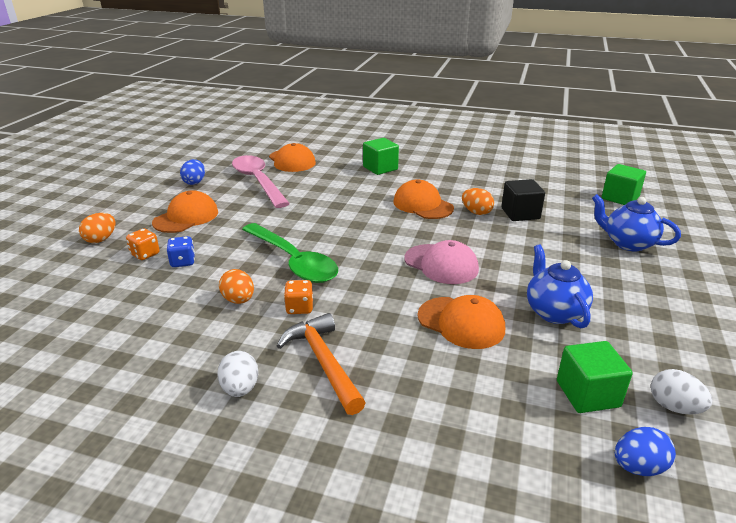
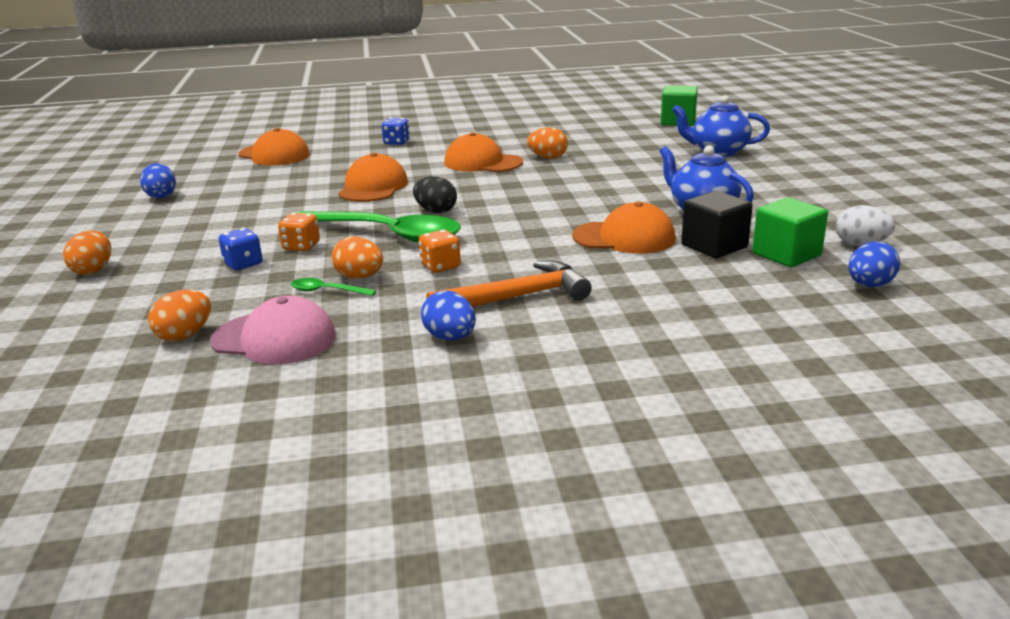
camera: 25 degrees left, 5 degrees down
(92, 319) = (185, 335): none -> orange egg
(145, 254) = (180, 269): orange dice -> orange dice (301, 246)
(186, 217) = (193, 227): orange cap -> orange cap (373, 187)
(207, 307) = (327, 291): none -> green spoon
(240, 388) = (450, 338): white egg -> blue egg
(258, 181) = (252, 180): pink spoon -> none
(323, 362) = (517, 297): orange hammer -> orange hammer turned 120 degrees clockwise
(346, 247) = (436, 211): none -> black egg
(380, 168) = (396, 142): green cube -> blue dice
(441, 264) = (556, 202): pink cap -> pink cap (274, 338)
(520, 213) = (594, 150): black cube -> black cube (714, 246)

